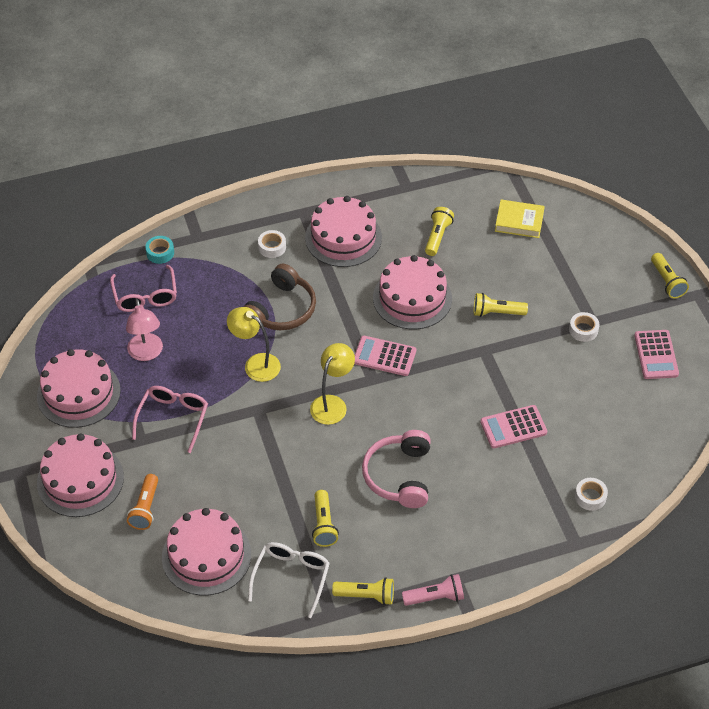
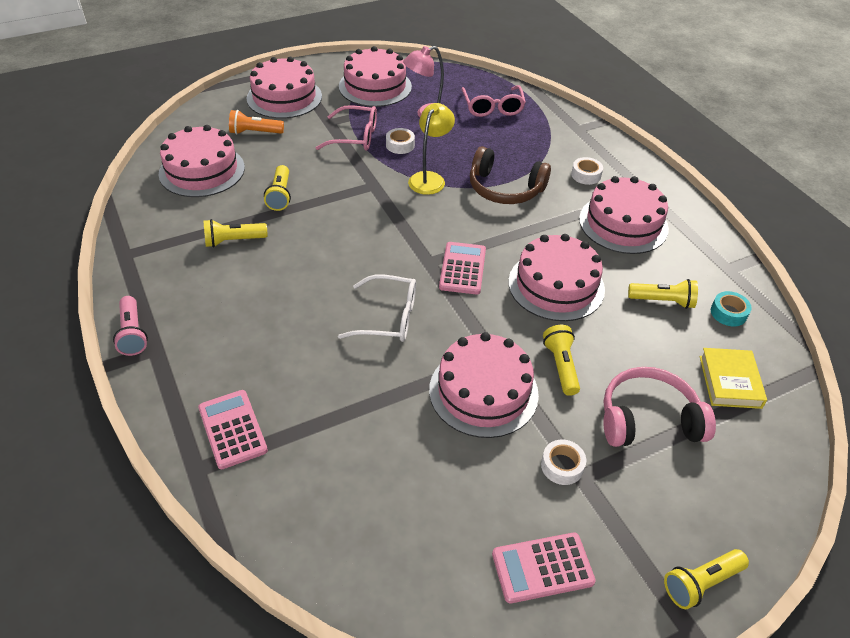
camera: 80 degrees right, 5 degrees down
(145, 296) = (493, 108): pink glasses -> pink glasses turned 75 degrees counterclockwise
(160, 253) = (548, 110): turquoise tape -> turquoise tape (728, 313)
(291, 577) = (172, 224): white glasses -> white glasses (389, 317)
(332, 404) = (389, 234): yellow lamp -> none
(366, 596) = (143, 278): yellow flashlight -> yellow flashlight (280, 195)
(399, 476) = (297, 293): pink headphones -> pink headphones (648, 419)
(513, 427) = (378, 393): pink calculator -> pink calculator (232, 429)
(517, 363) = (483, 391): none -> pink cake
(590, 497) = (271, 484): white tape -> white tape (400, 145)

